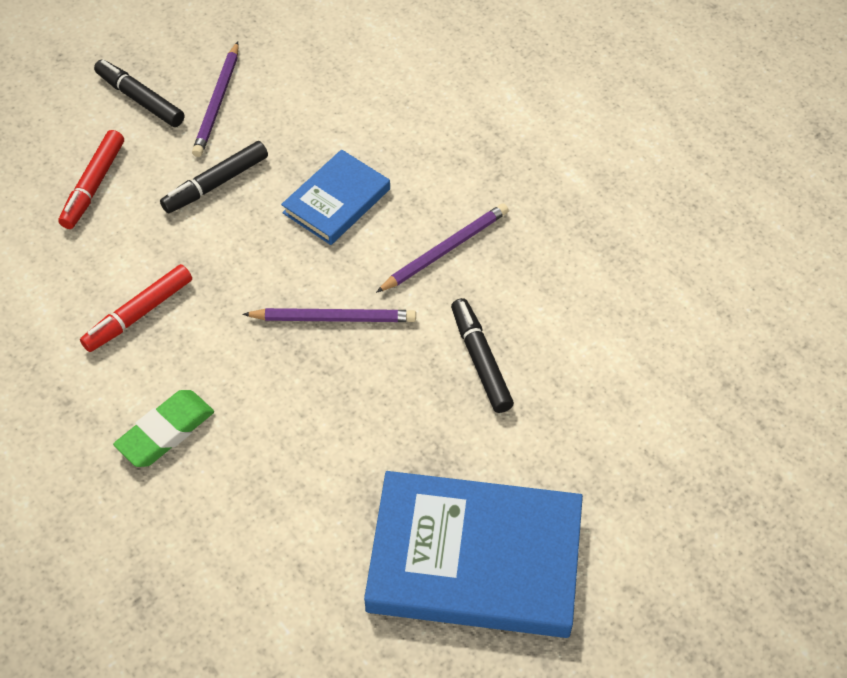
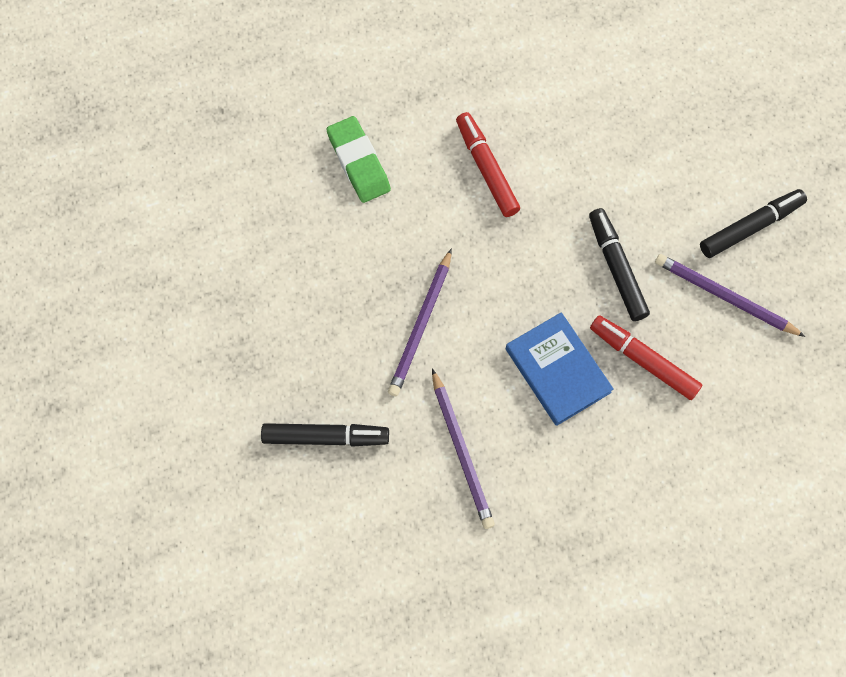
camera: 110 degrees right, 15 degrees up
(93, 185) = (649, 163): red marker -> red marker (643, 360)
(474, 559) = (141, 360): blue book -> none

